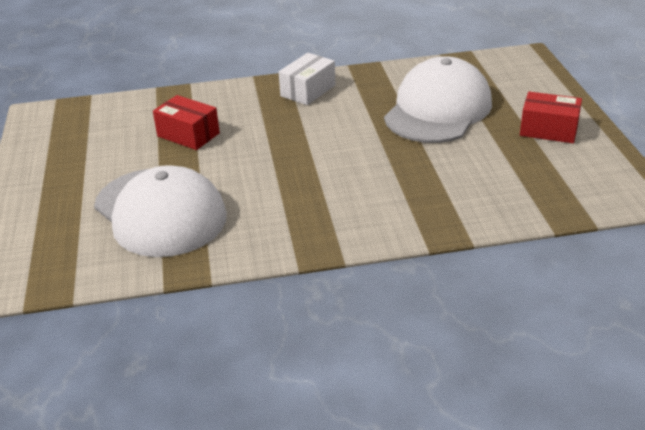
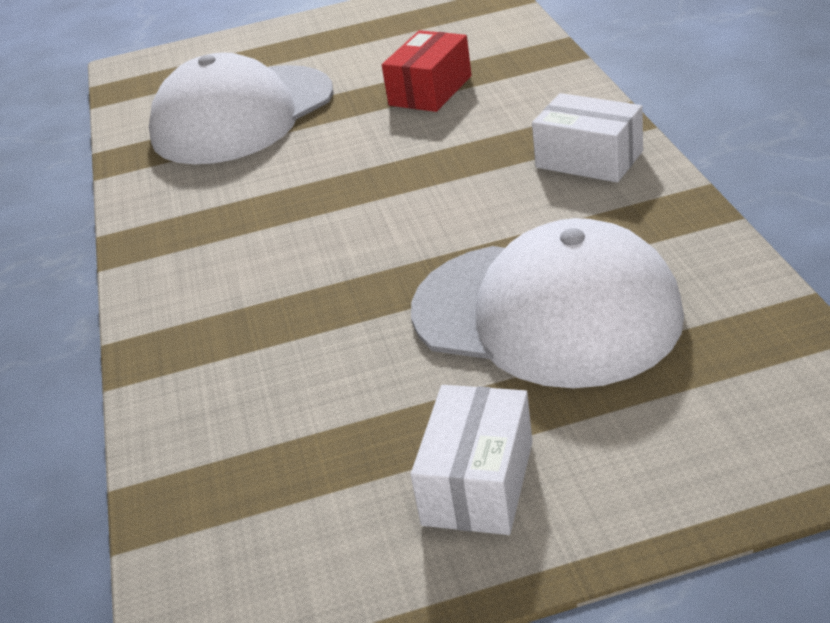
camera: 90 degrees right, 0 degrees up
(548, 130) = (478, 483): red box -> white box

